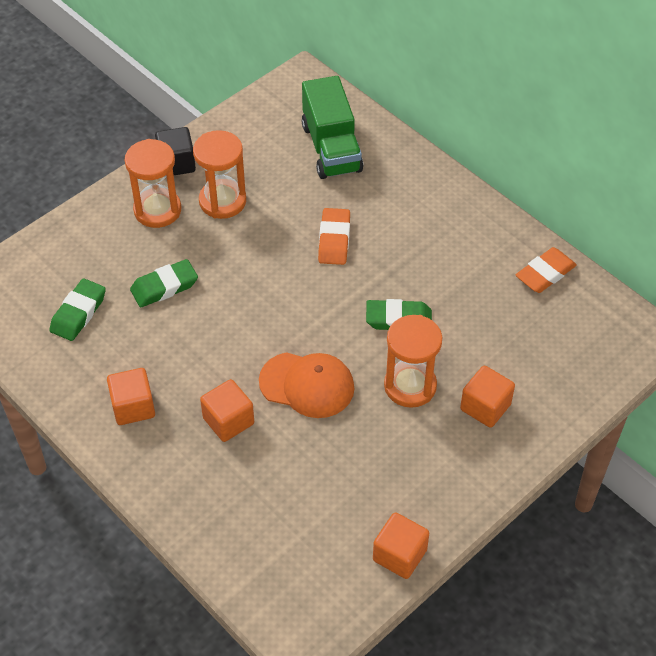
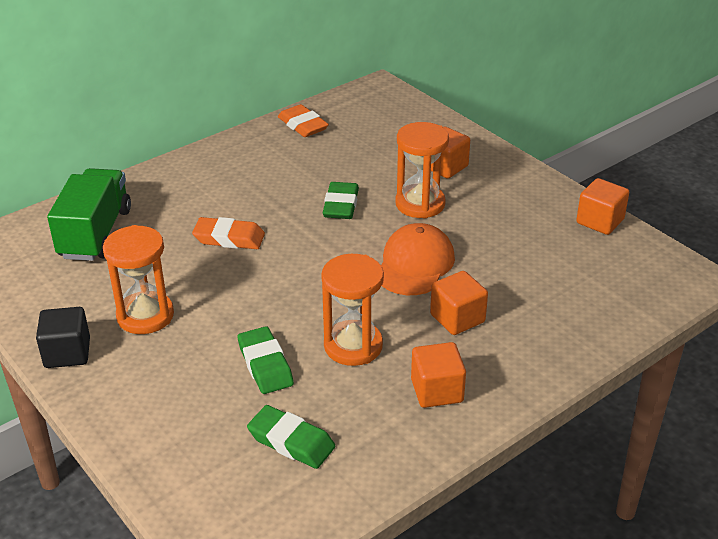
camera: 85 degrees left, 15 degrees down
(157, 210) = (140, 370): orange hourglass -> orange hourglass (353, 346)
(331, 148) = (95, 233): green truck -> green truck turned 75 degrees counterclockwise

